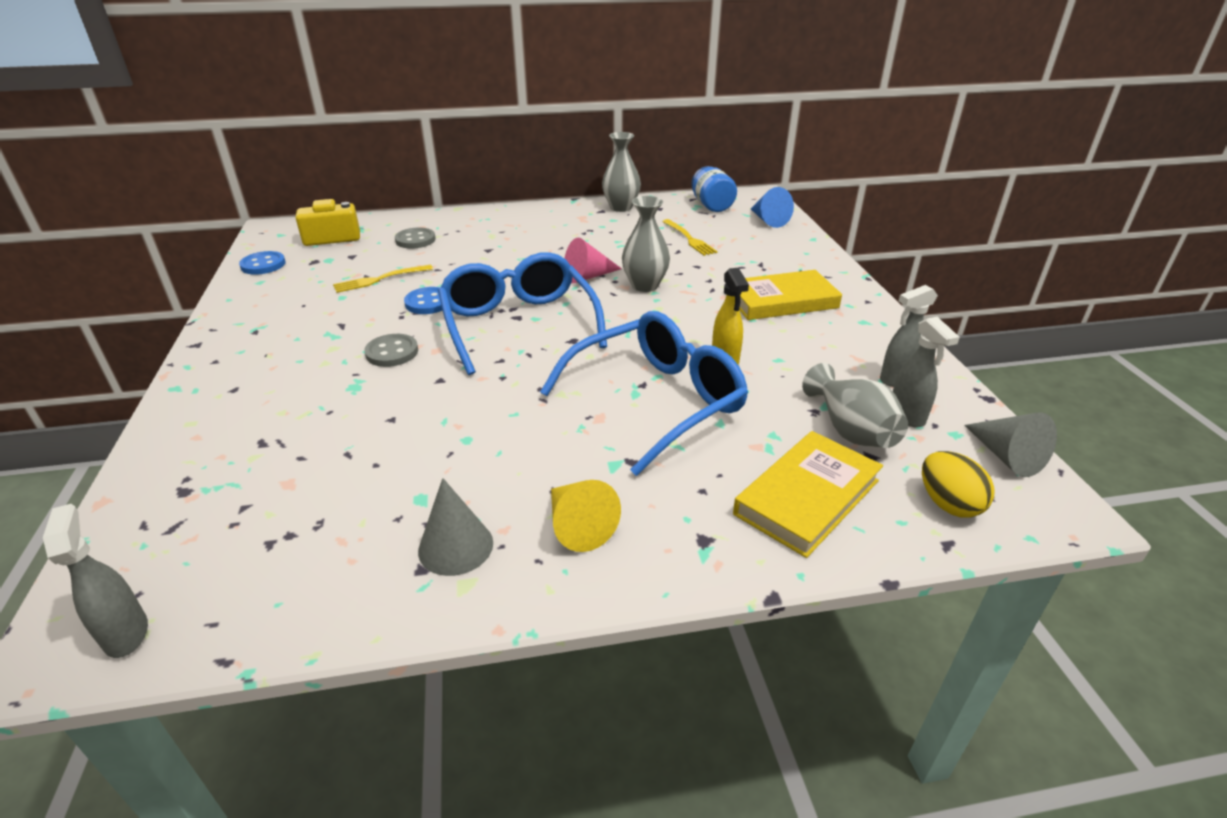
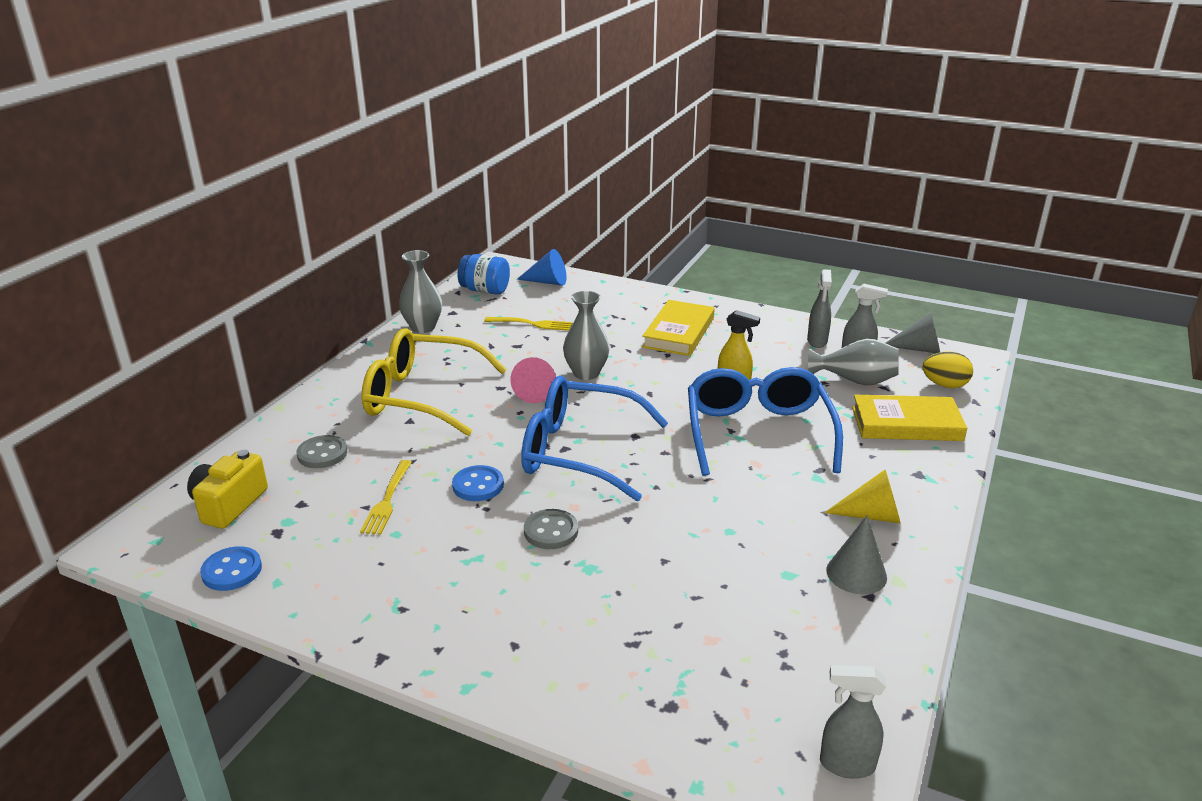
camera: 55 degrees left, 5 degrees down
(525, 242) = (422, 396): none -> yellow glasses
(807, 497) = (906, 424): yellow book -> yellow book turned 75 degrees counterclockwise

